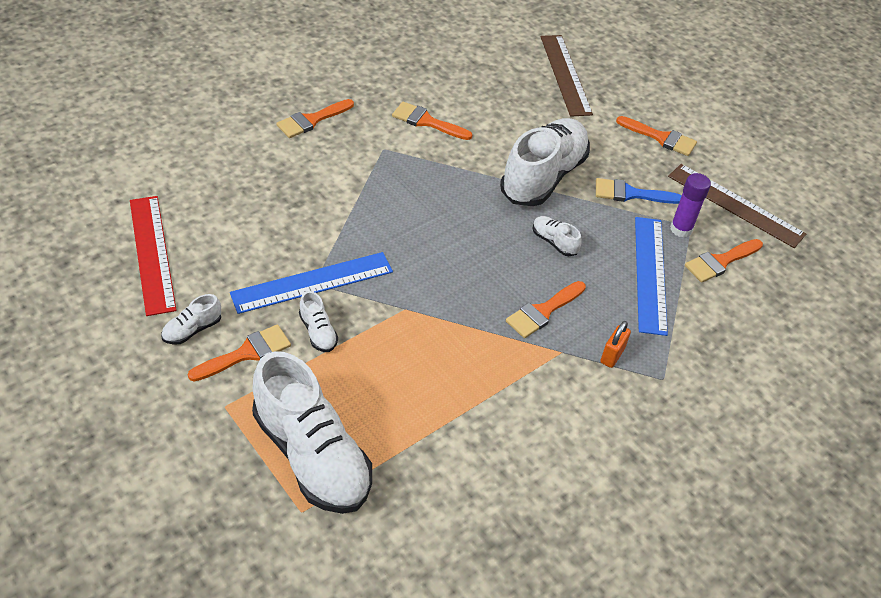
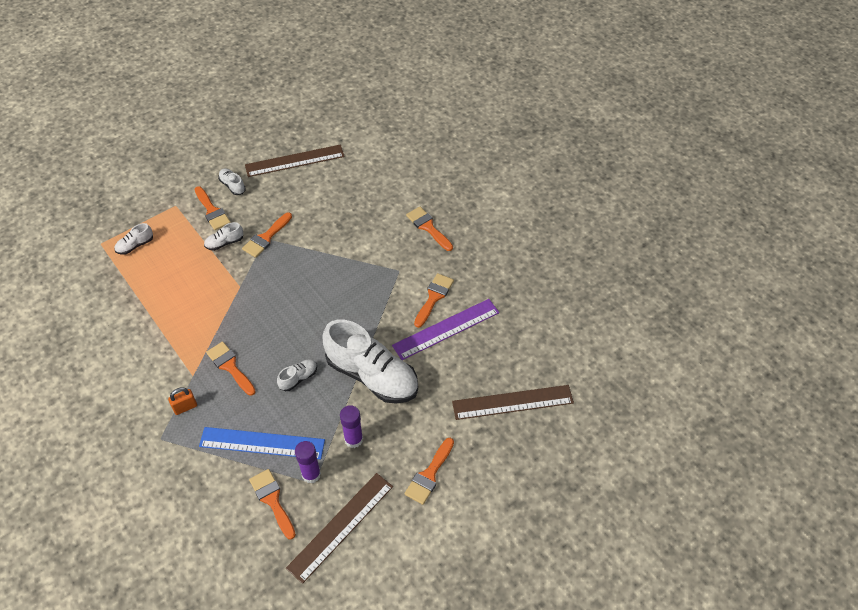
camera: 95 degrees right, 5 degrees up
(152, 253) = (295, 161): red ruler -> brown ruler
(312, 282) = (266, 237): blue ruler -> orange brush
(312, 455) = (135, 245): white shoe -> white shoe, size x0.42
(473, 114) = (446, 329): none -> purple ruler
(612, 355) = (185, 407): orange padlock -> orange padlock turned 60 degrees counterclockwise
(630, 194) = (353, 439): blue brush -> purple glue stick

